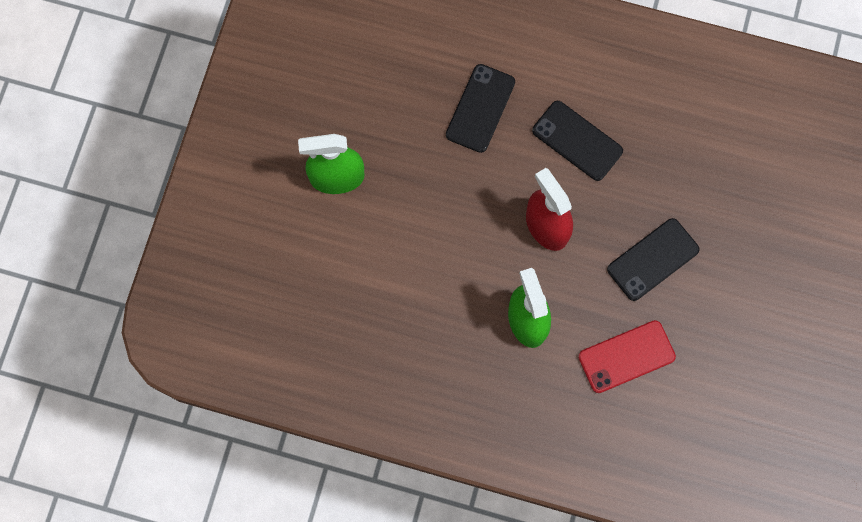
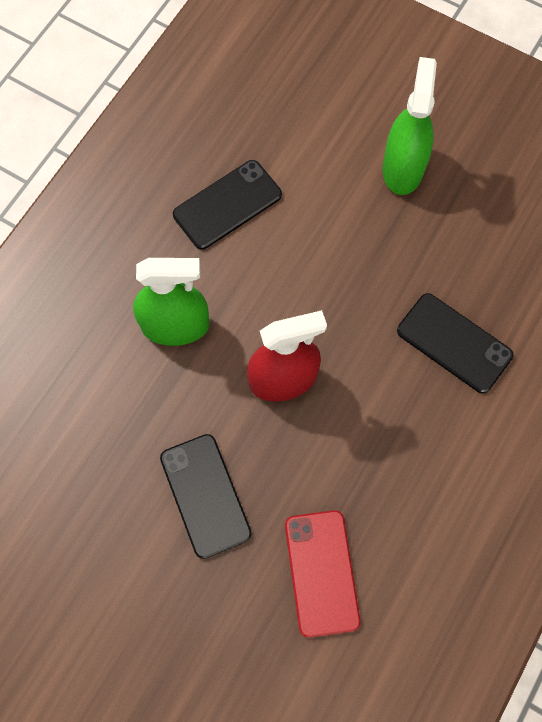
camera: 105 degrees right, 5 degrees down
(577, 141) = (385, 447): black phone -> black phone (227, 205)
(626, 357) = (96, 426): red phone -> red phone (321, 573)

